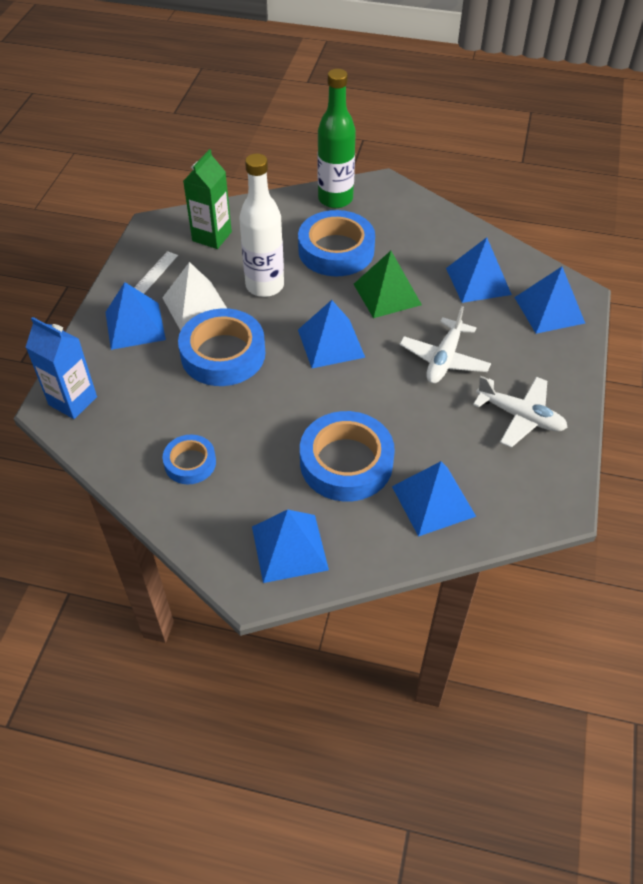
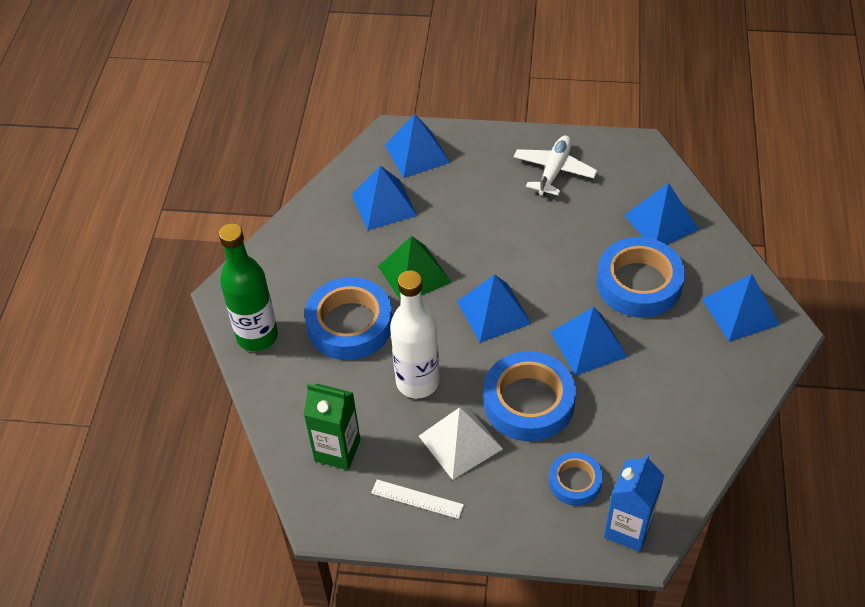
camera: 95 degrees left, 0 degrees up
(135, 325) = (503, 496): blue pyramid -> blue pyramid (588, 344)
(190, 463) = (676, 402): blue tape -> blue tape (575, 482)
(444, 359) = (497, 224): white plane -> none

